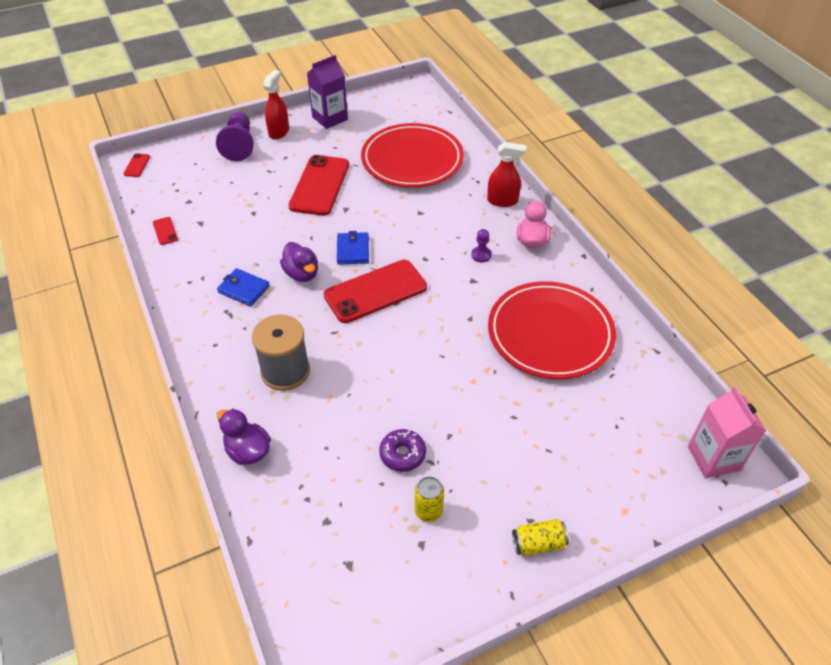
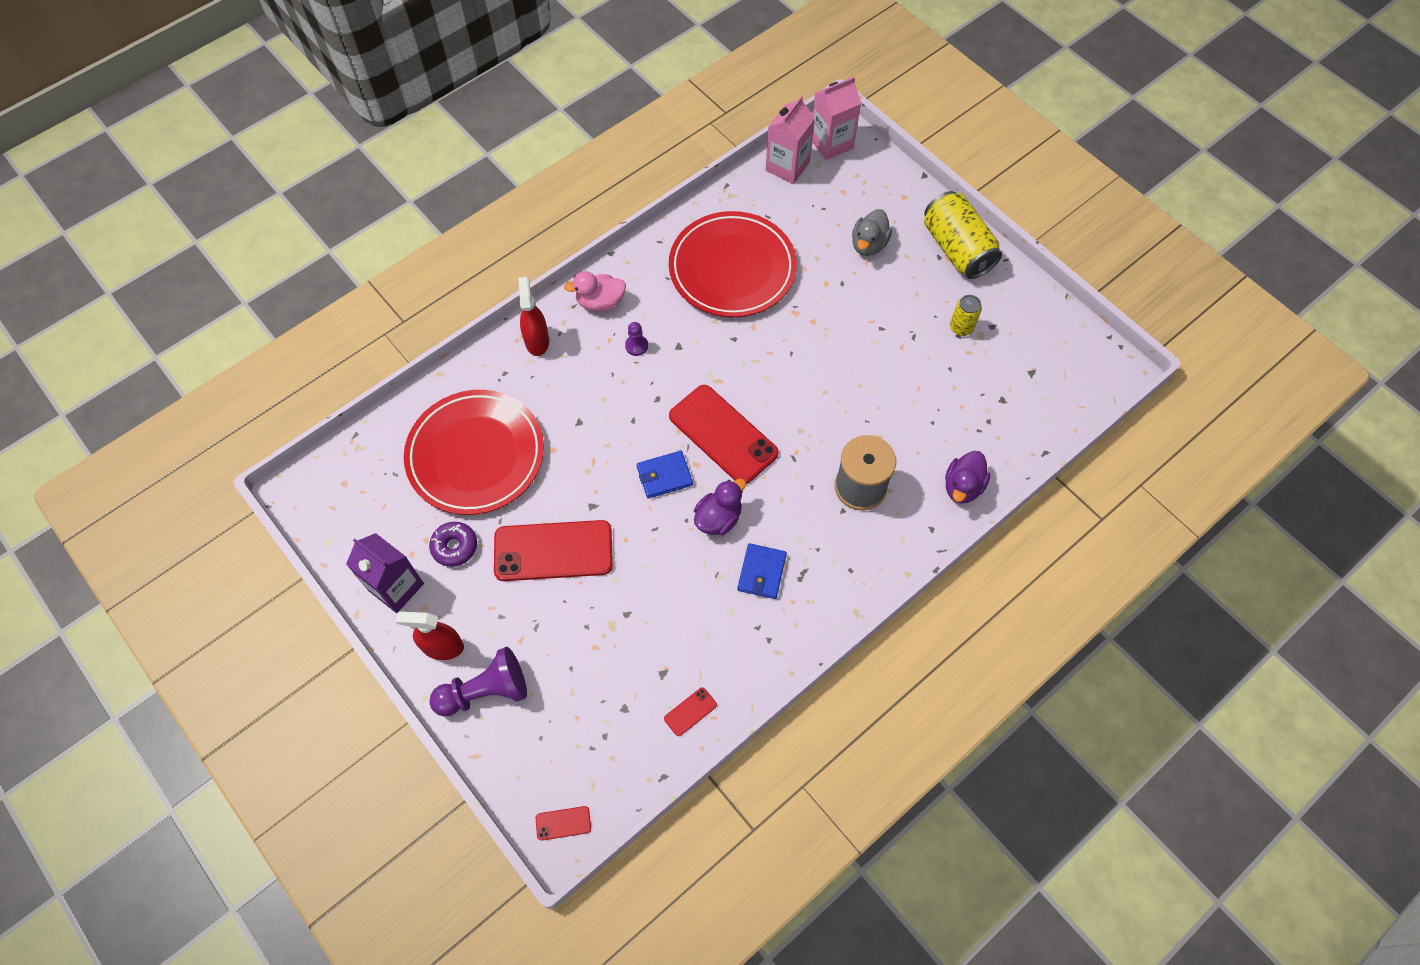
camera: 105 degrees left, 15 degrees up
(402, 454) = (915, 359): purple donut -> purple donut (454, 547)
(538, 544) = (957, 248): yellow can -> yellow can, size x1.98
(560, 454) = (868, 244): none -> grey duck
(679, 408) = (787, 166): none -> pink carton

